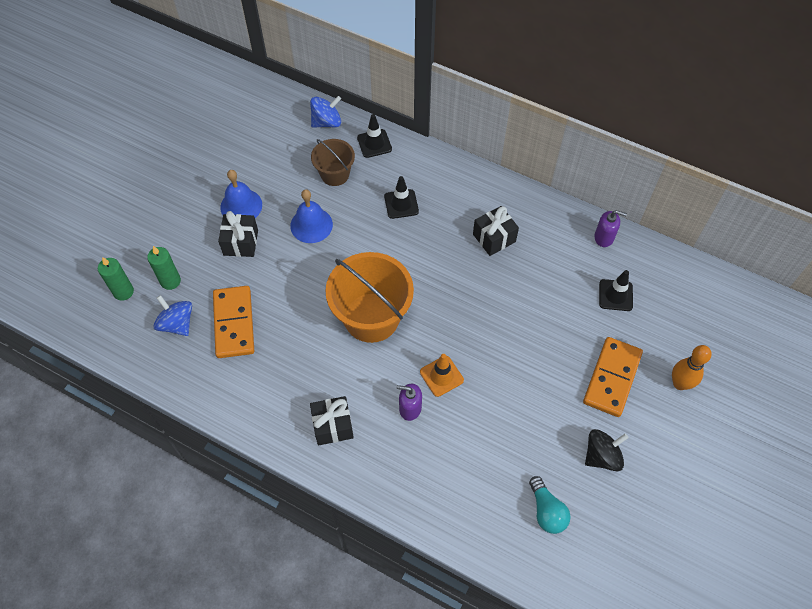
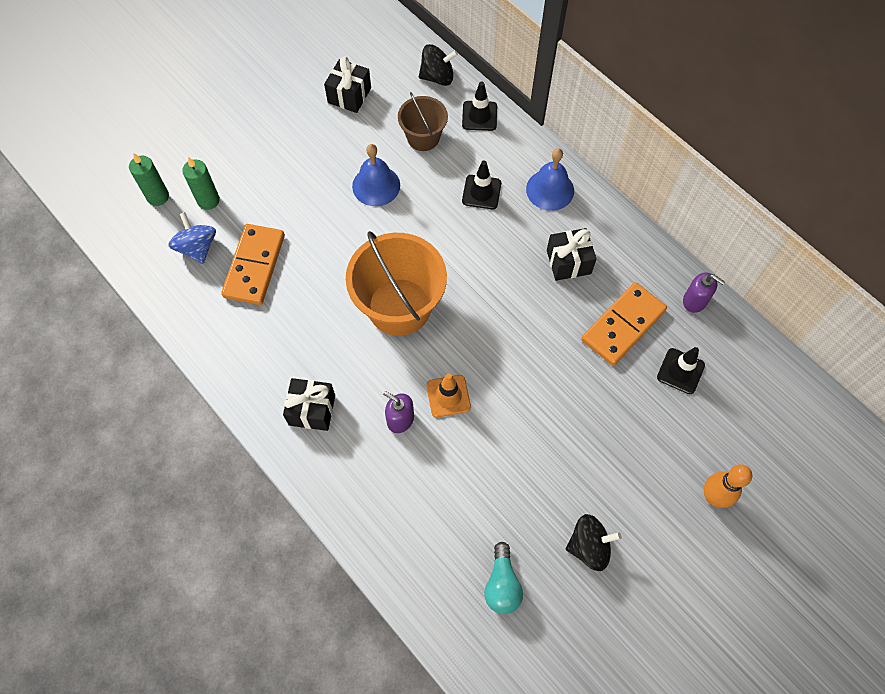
camera: 20 degrees right, 5 degrees up
(241, 206) = (311, 142): blue bell -> blue bell (550, 190)
(241, 242) = (295, 182): black gift -> black gift (349, 95)
(326, 122) = (437, 77): blue spinning top -> black spinning top
(612, 378) = (636, 463): orange domino -> orange domino (623, 325)

